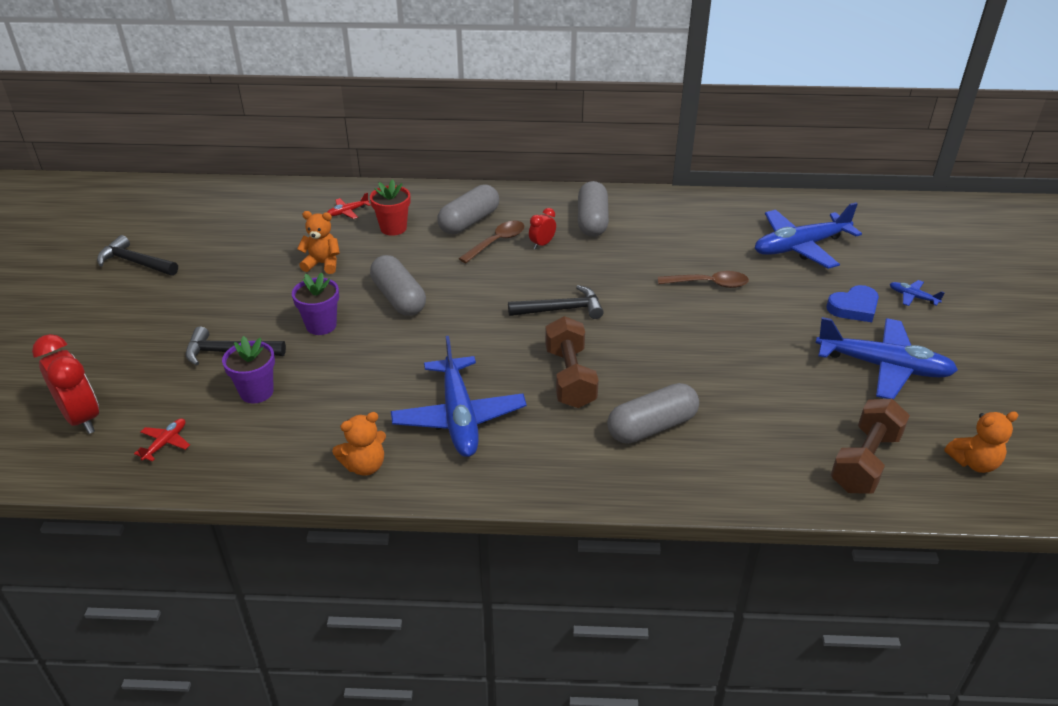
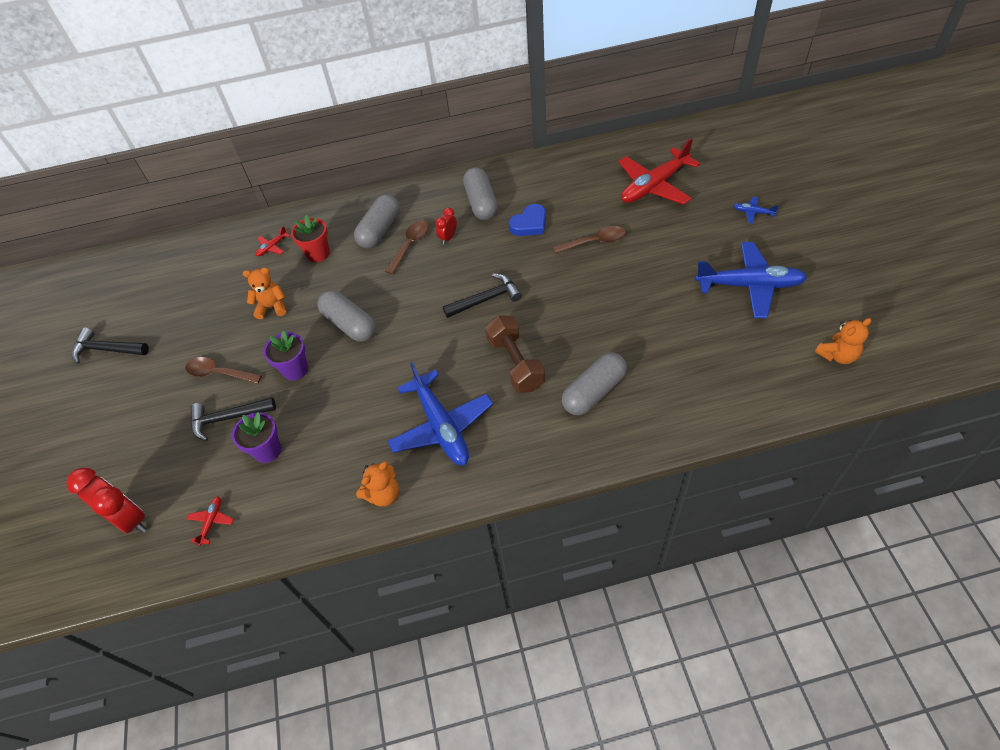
camera: 10 degrees left, 15 degrees up
(239, 309) = (219, 373): none -> brown spoon
(800, 247) = (654, 186): blue plane -> red plane
(854, 307) = (712, 235): blue heart -> blue heart (529, 224)
(865, 461) = (760, 377): brown dumbbell -> none

